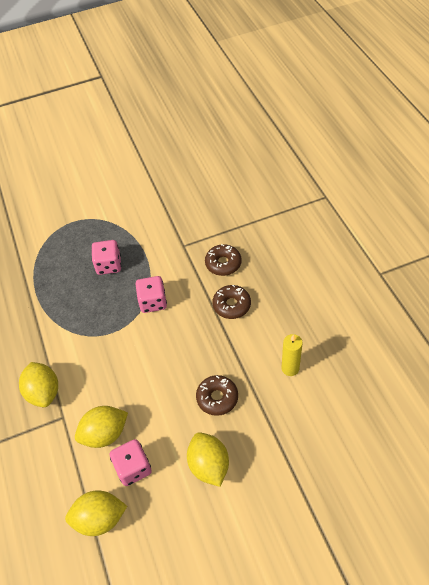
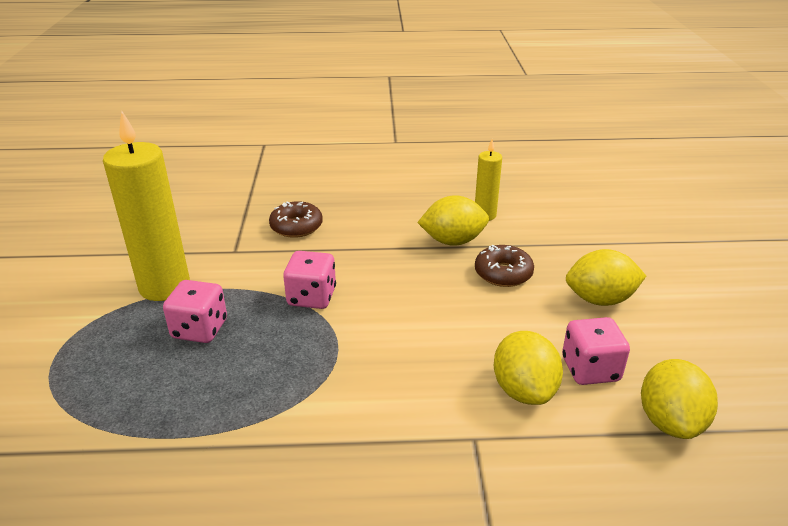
camera: 75 degrees left, 20 degrees down
(44, 392) = (411, 458): yellow lemon -> yellow lemon (453, 241)
(138, 232) = (165, 287): none -> yellow candle
(231, 305) = (368, 234): brown donut -> none

